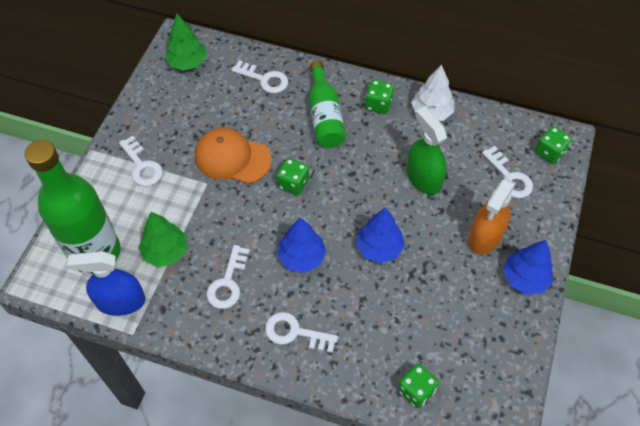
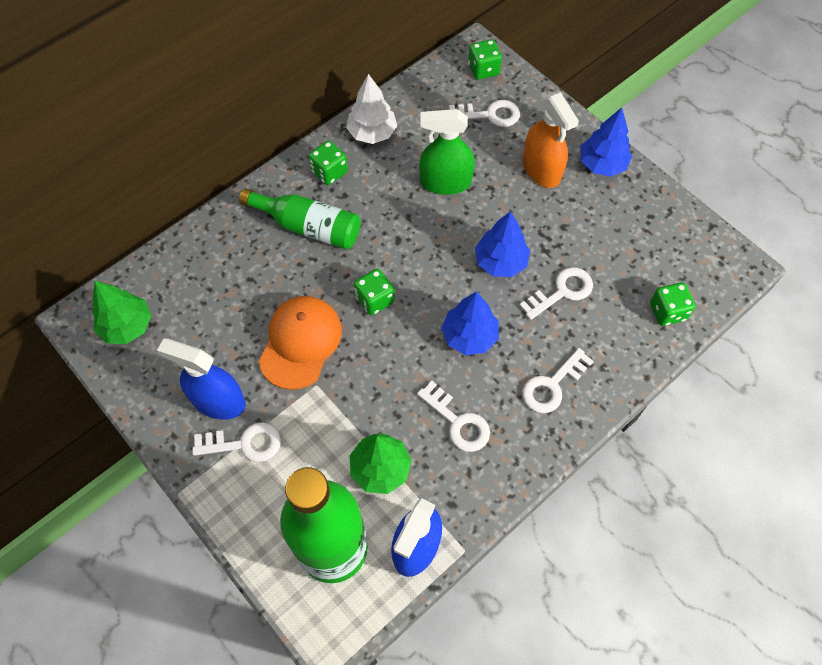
camera: 60 degrees left, 5 degrees up
(164, 136) = (218, 401): none -> blue spray bottle
(232, 158) = (300, 343): orange cap -> orange cap turned 150 degrees clockwise
(264, 79) = (214, 259): white key -> white key (561, 292)

